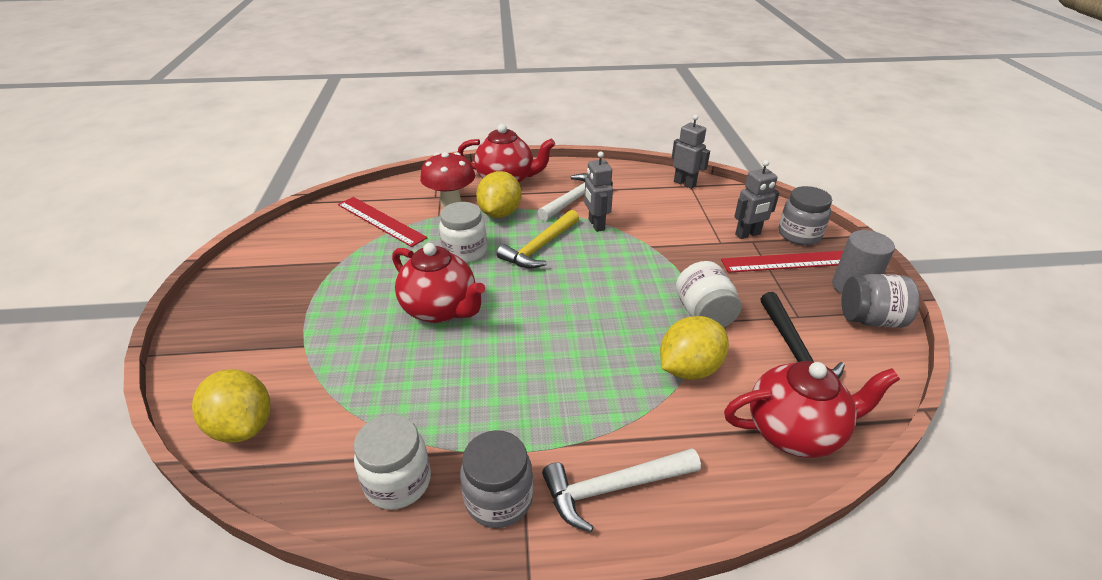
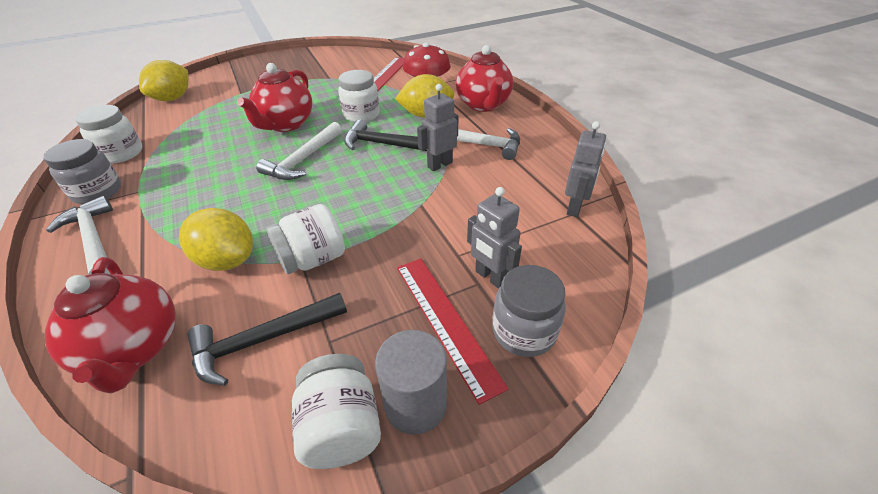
camera: 70 degrees right, 5 degrees up
(534, 303) = (303, 159): none -> white hammer
(540, 247) = (385, 144): yellow hammer -> black hammer
(870, 319) = (341, 427): grey jar -> white jar

